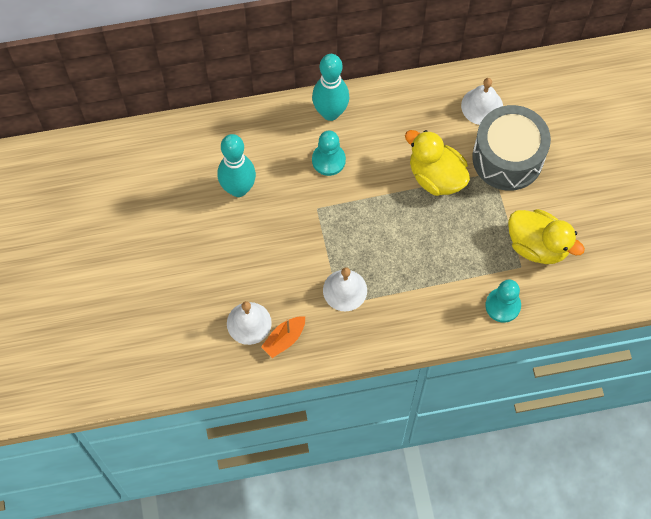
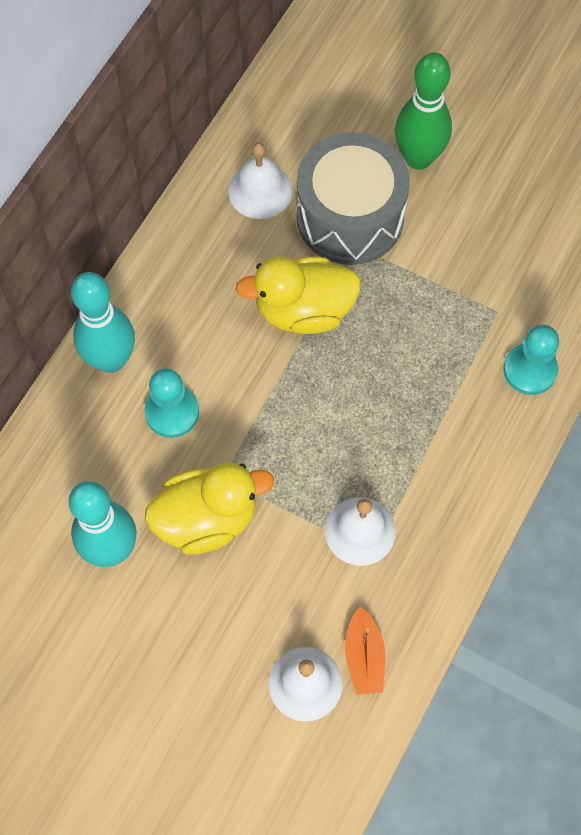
camera: 50 degrees left, 0 degrees up
(537, 245) = (486, 273): yellow duck -> yellow duck (207, 519)
(572, 164) = (418, 158): none -> green bowling pin

